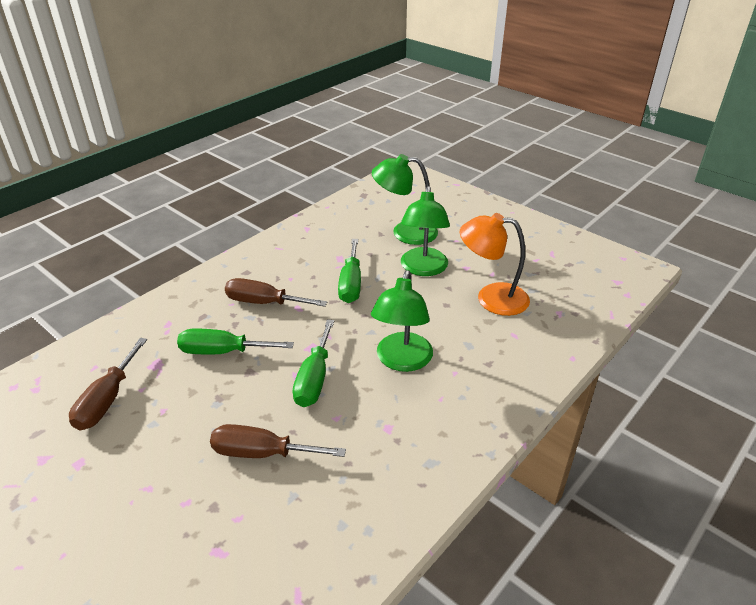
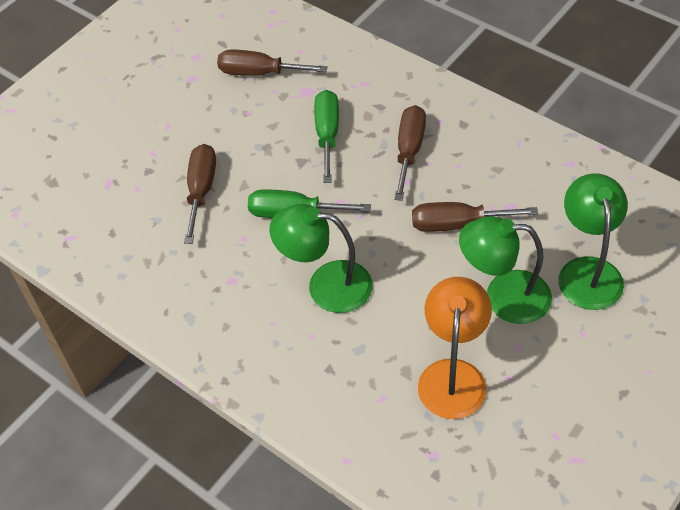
camera: 90 degrees right, 15 degrees up
(351, 284) = (457, 224): green screwdriver -> brown screwdriver

